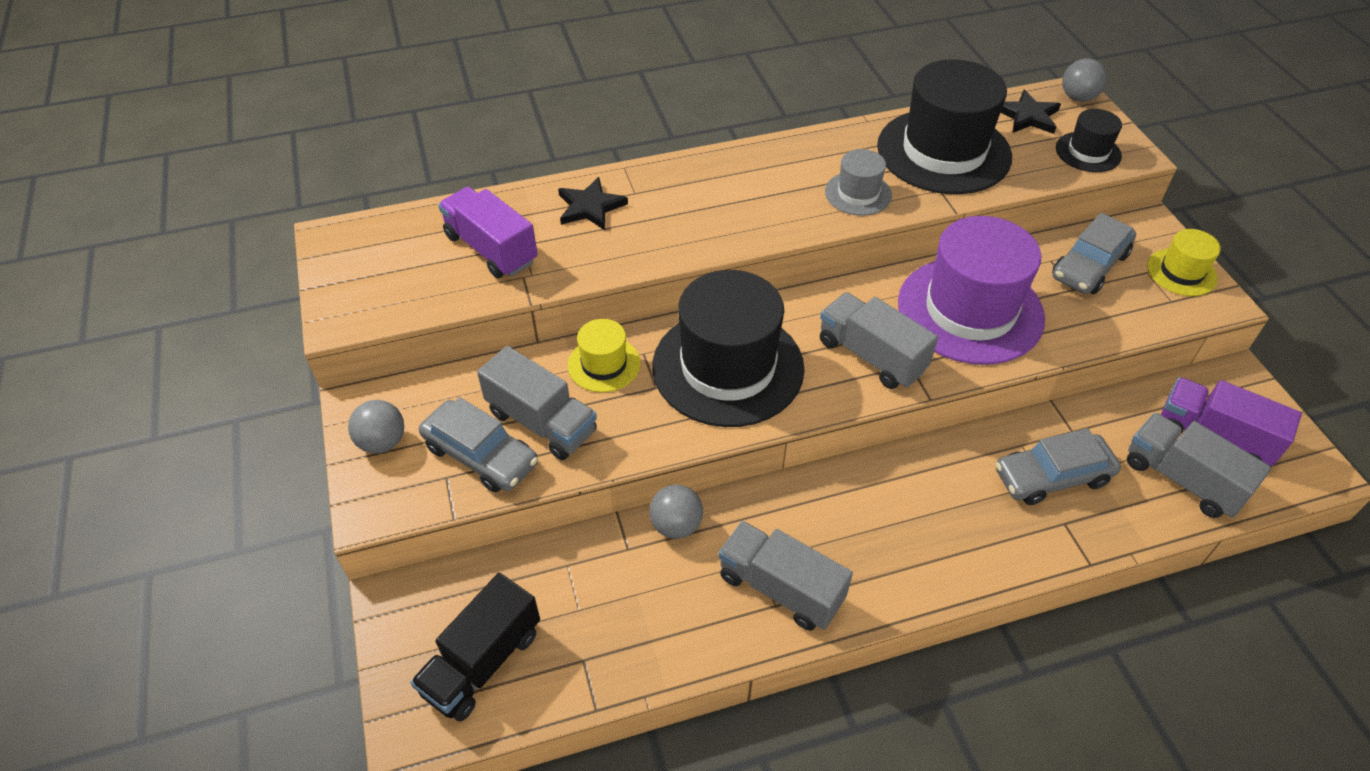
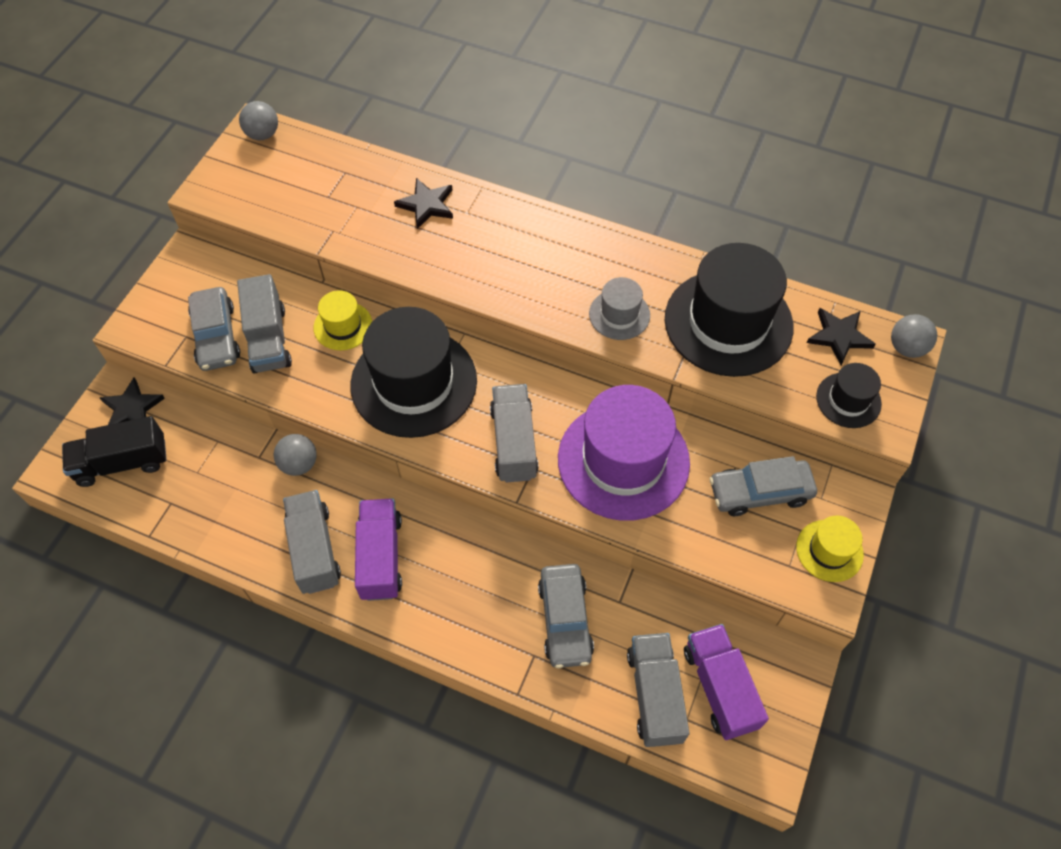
camera: 40 degrees right, 10 degrees up
(382, 442) = (175, 289): grey ball -> grey ball (263, 134)
(433, 603) = (132, 408): none -> black star
(491, 249) = (335, 197): purple truck -> purple truck (381, 557)
(1052, 476) = (565, 620): grey car -> grey car turned 120 degrees counterclockwise

